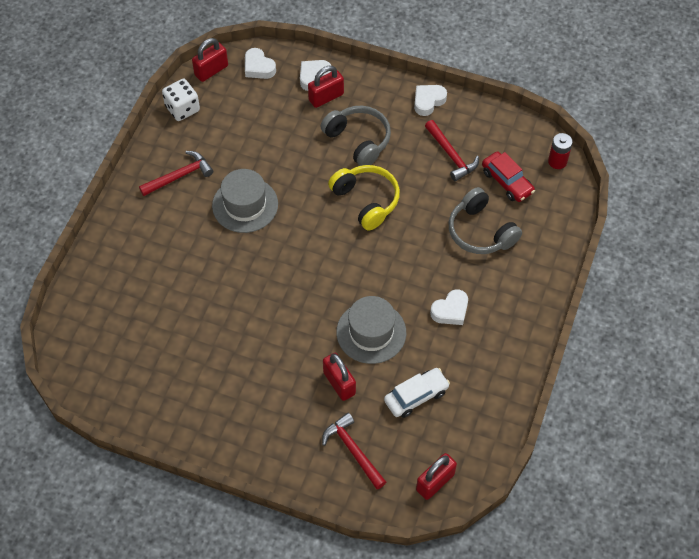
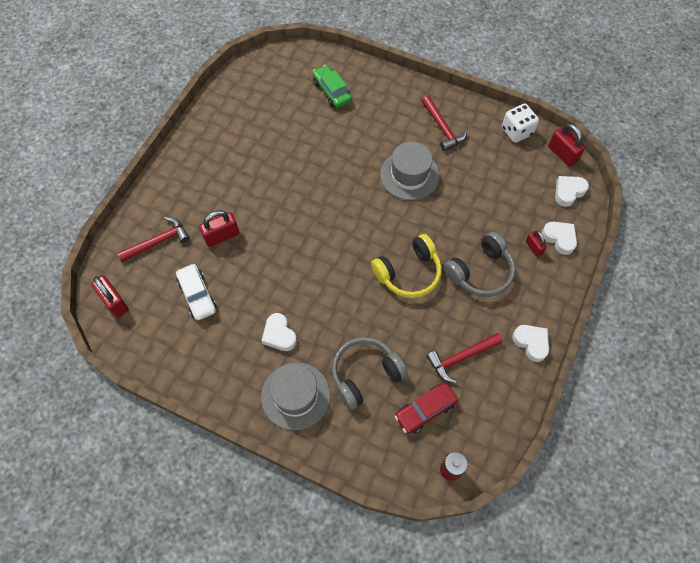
camera: 95 degrees right, 5 degrees up
(126, 290) = (332, 91): none -> green car
(326, 97) = (533, 247): red padlock -> red padlock, size x0.61
(371, 332) = (266, 265): grey hat -> grey hat (295, 395)

